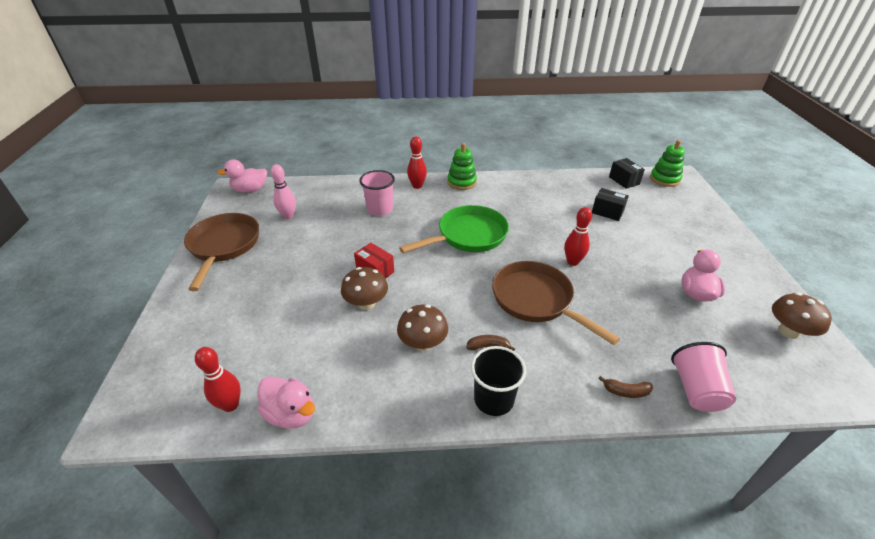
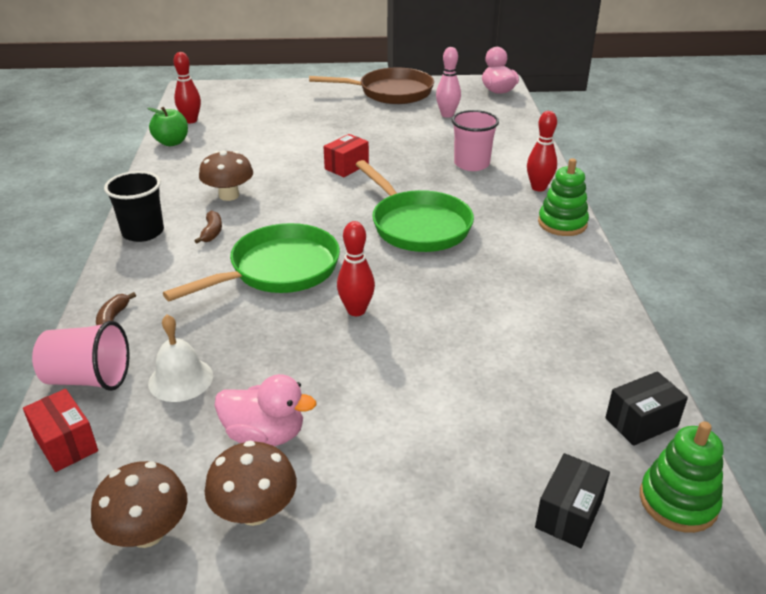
camera: 90 degrees right, 5 degrees down
(291, 413) = (172, 142): pink duck -> green apple
(366, 303) = (294, 165): brown mushroom -> brown mushroom (255, 511)
(536, 300) = (278, 270): brown pan -> green pan
(607, 212) = (504, 373): black box -> black box (569, 514)
(671, 337) = (180, 379): none -> white bell
(758, 386) = (66, 444): none -> red box

